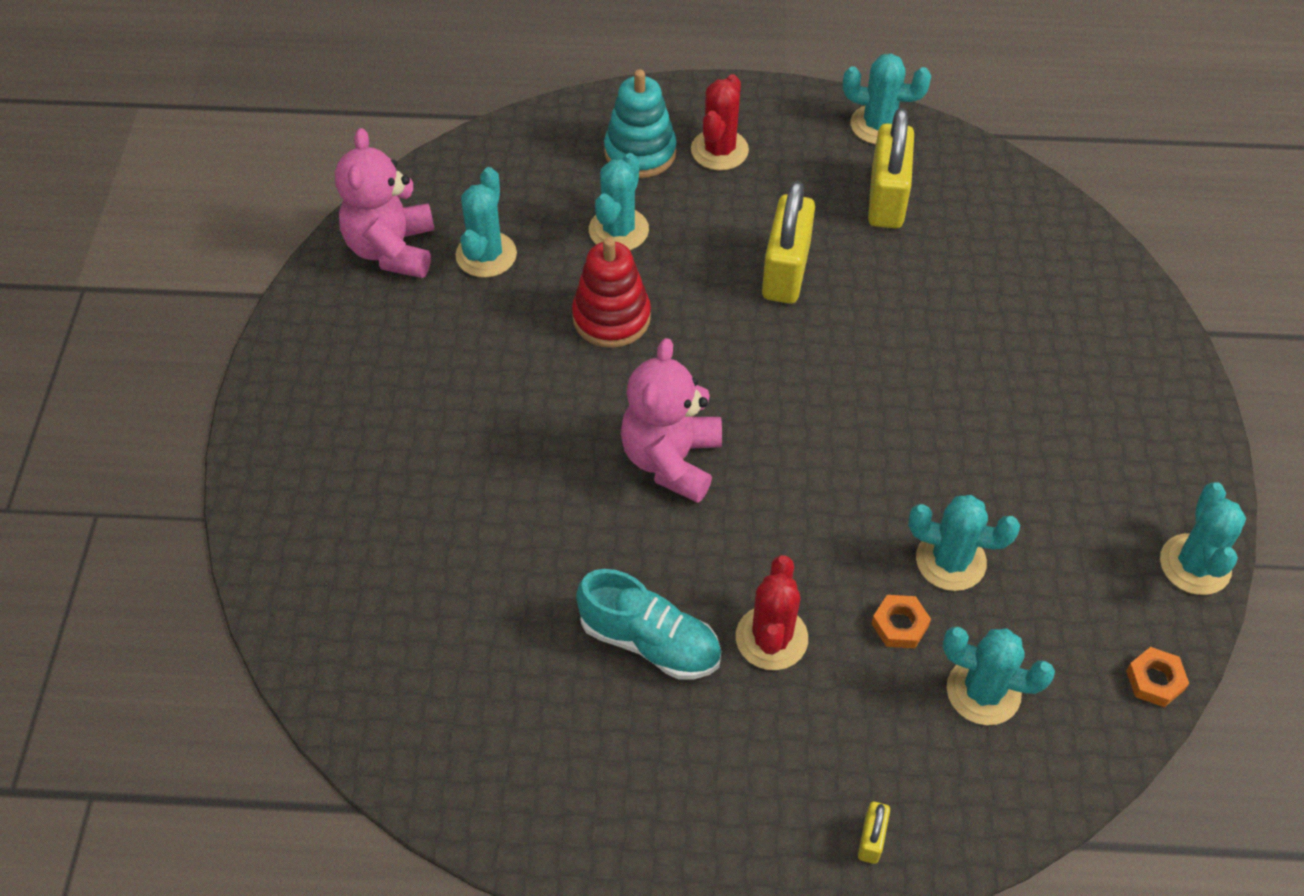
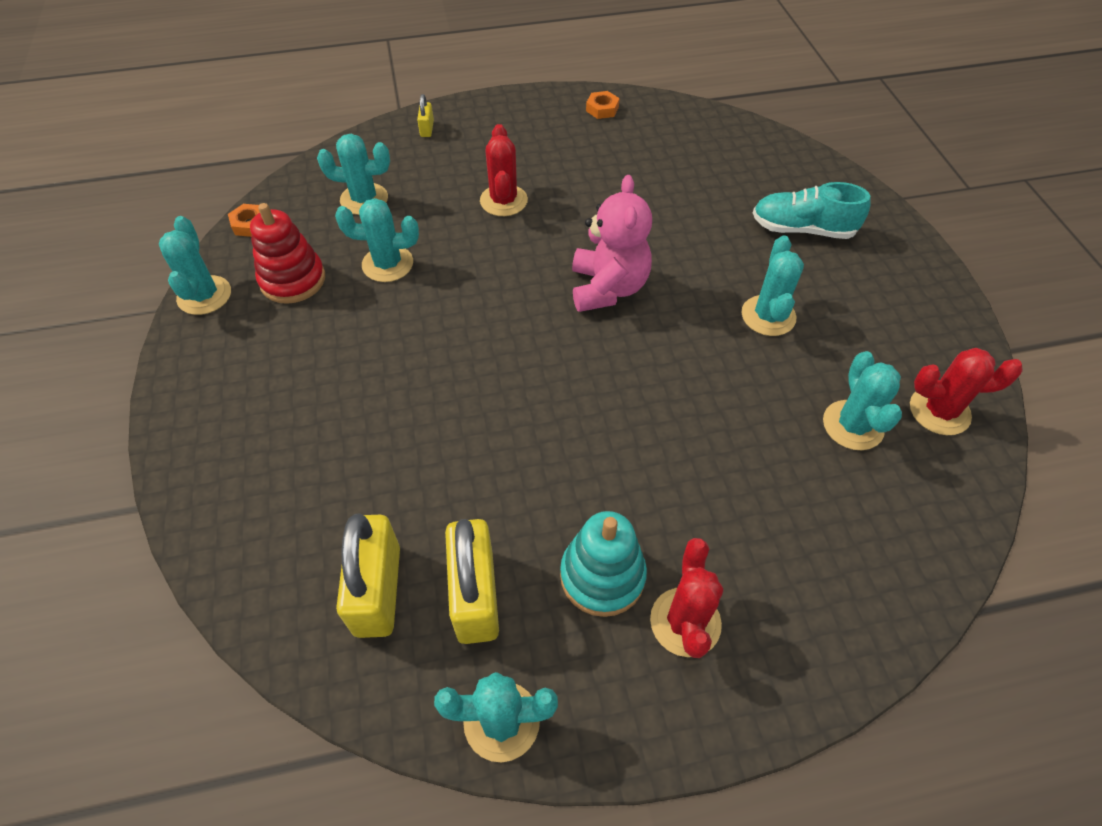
camera: 165 degrees right, 0 degrees up
(392, 249) = (939, 411): pink teddy bear -> red cactus
(611, 317) = (707, 389): red stacking toy -> red stacking toy (293, 280)
(618, 230) = (745, 483): turquoise cactus -> turquoise cactus (768, 316)
(640, 152) = (773, 594): turquoise stacking toy -> turquoise stacking toy (602, 576)
(649, 641) = (580, 185): turquoise shoe -> turquoise shoe (802, 229)
(785, 271) = (564, 474): yellow padlock -> yellow padlock (378, 590)
(899, 625) = (421, 222): orange nut -> orange nut (602, 109)

